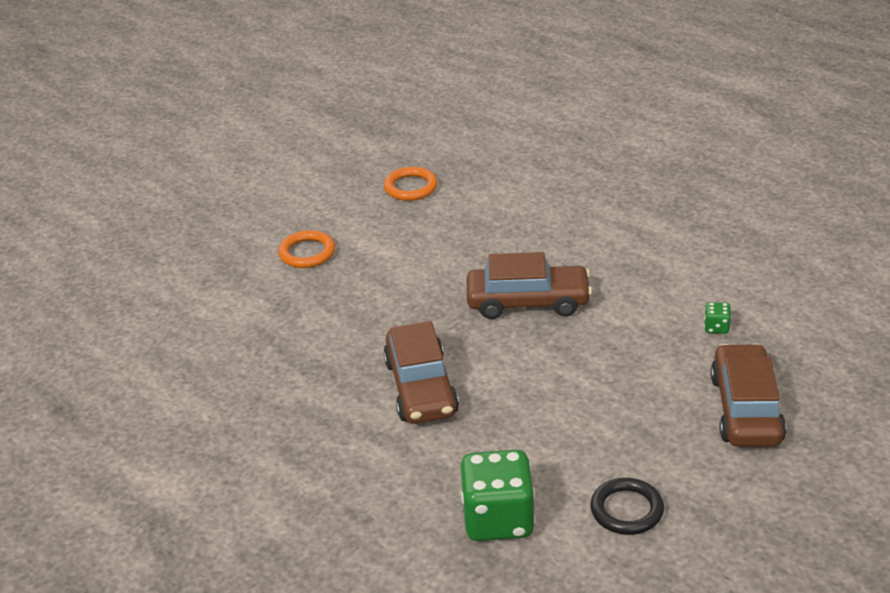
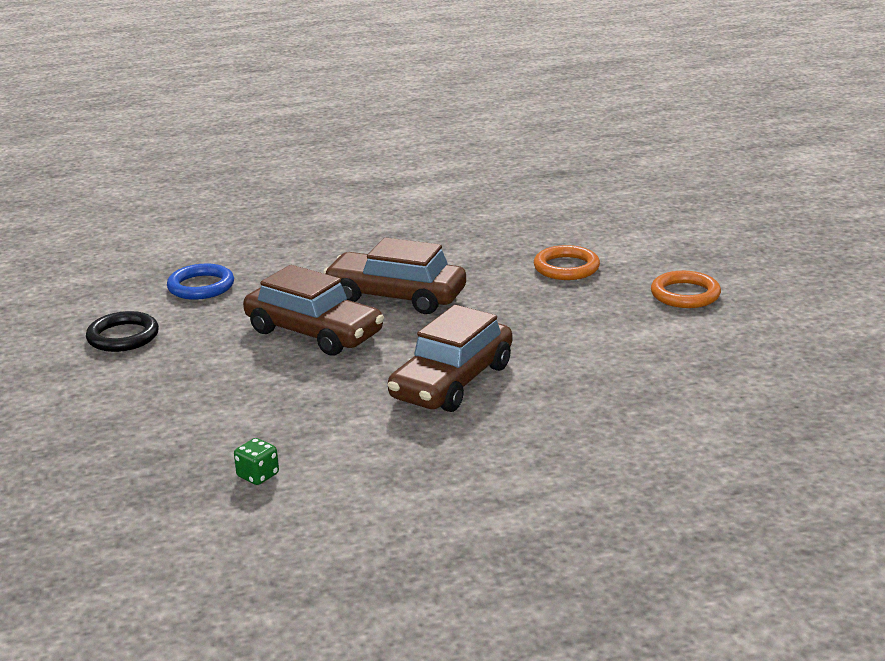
camera: 120 degrees right, 10 degrees down
(410, 187) = (773, 380): orange ring -> orange ring (566, 267)
(498, 520) = (201, 286): green dice -> blue ring
(746, 409) = (127, 438): brown car -> brown car (314, 333)

